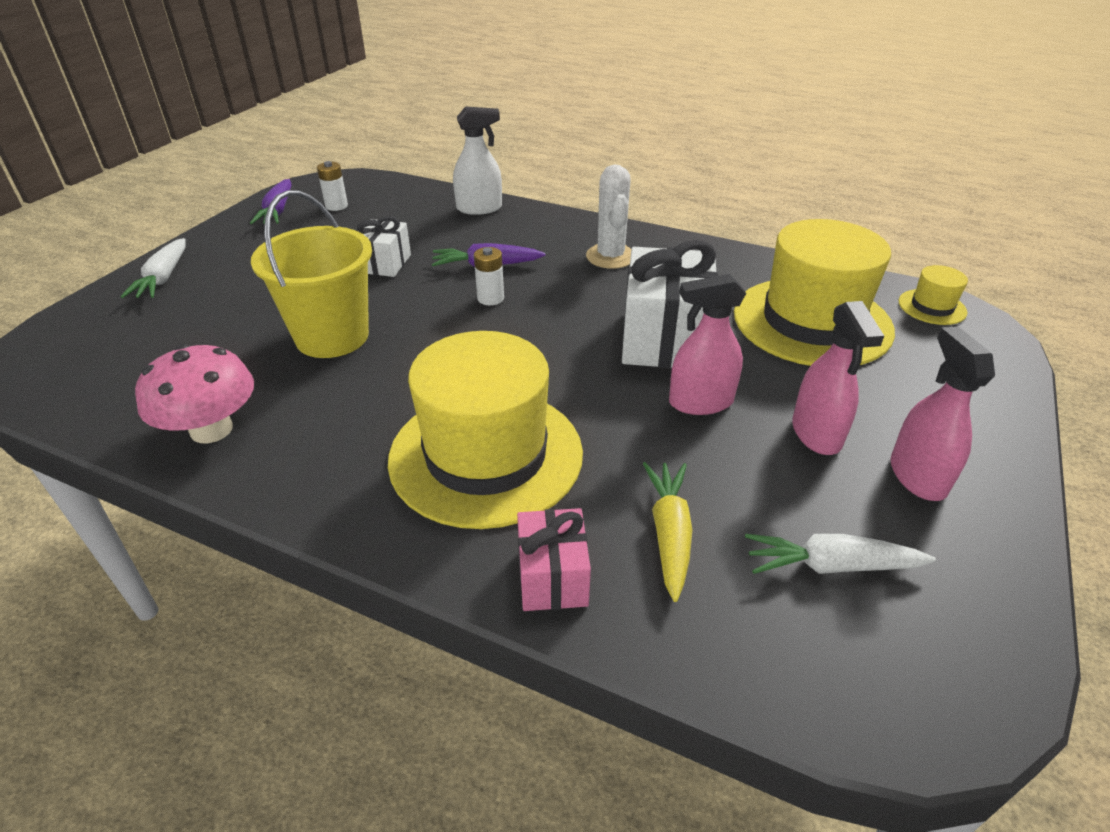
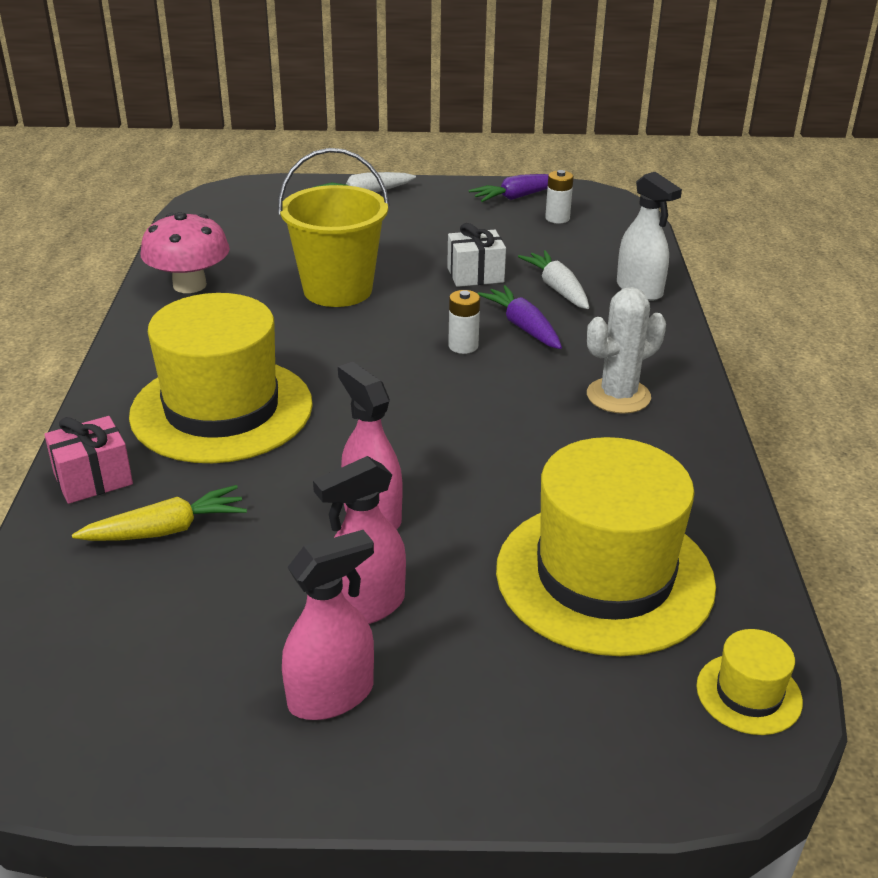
camera: 65 degrees right, 5 degrees down
(664, 339) = (473, 468): white gift -> none
(831, 565) = (162, 638): white carrot -> white carrot (557, 289)

